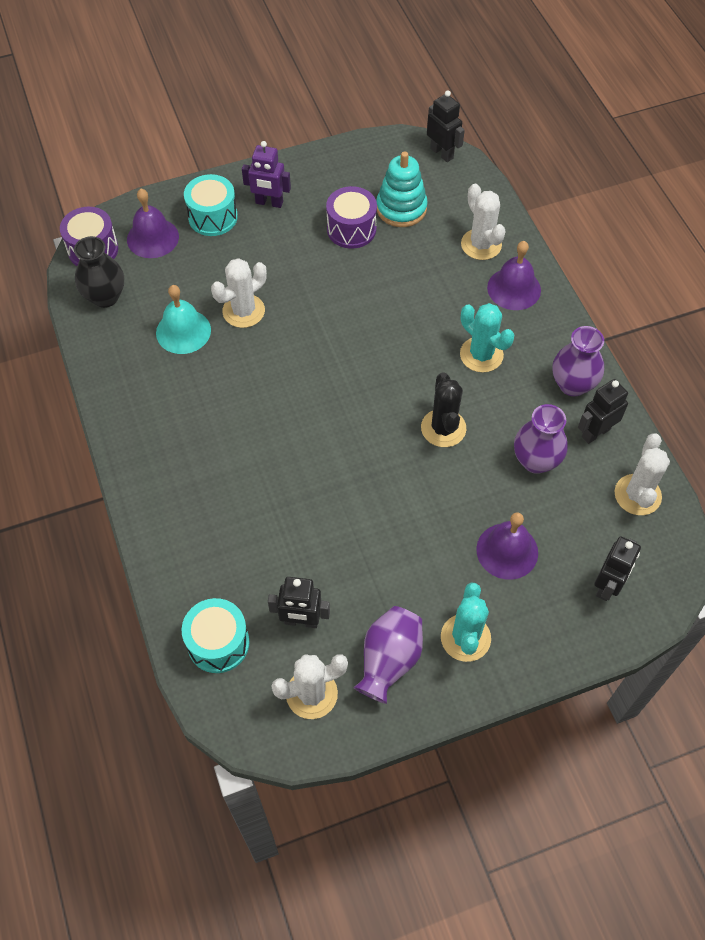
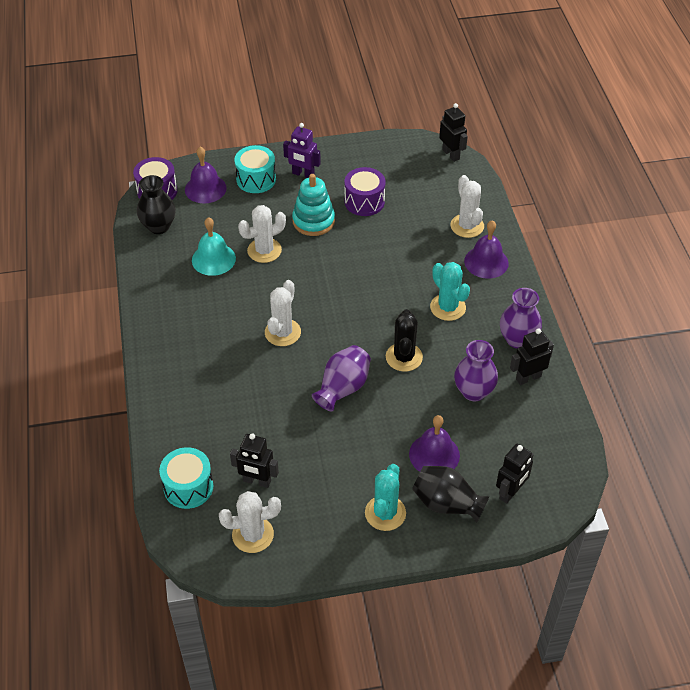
camera: 10 degrees right, 10 degrees down
(389, 660) = (320, 520): purple vase -> purple vase (343, 388)
(401, 208) = (408, 191): turquoise stacking toy -> turquoise stacking toy (313, 221)
(535, 613) = (446, 504): none -> black vase
(637, 495) = (552, 429): white cactus -> white cactus (282, 332)

